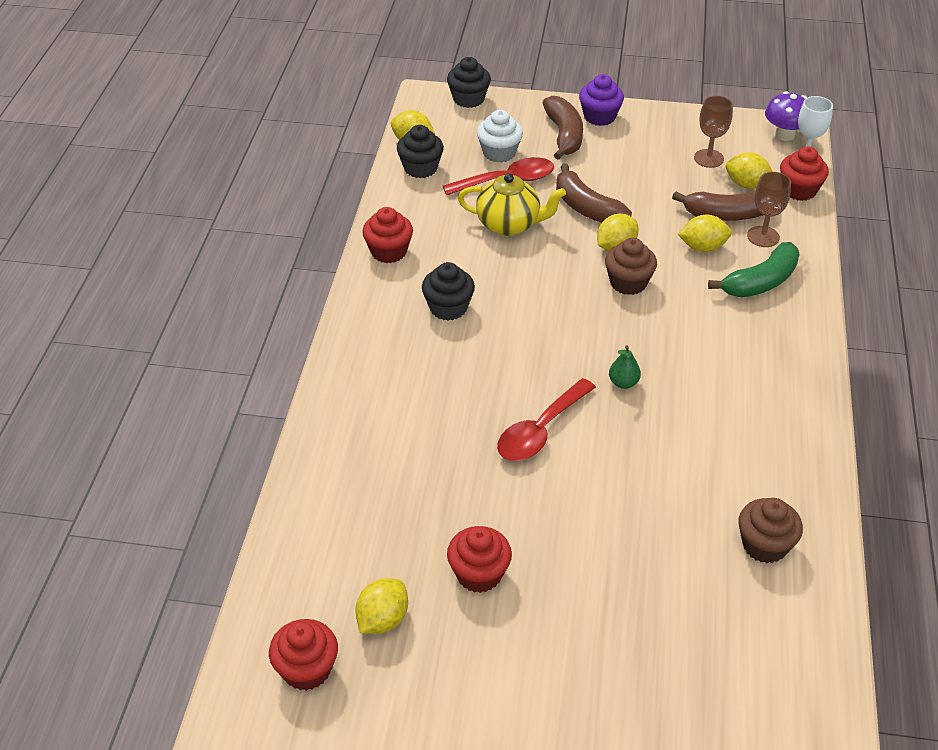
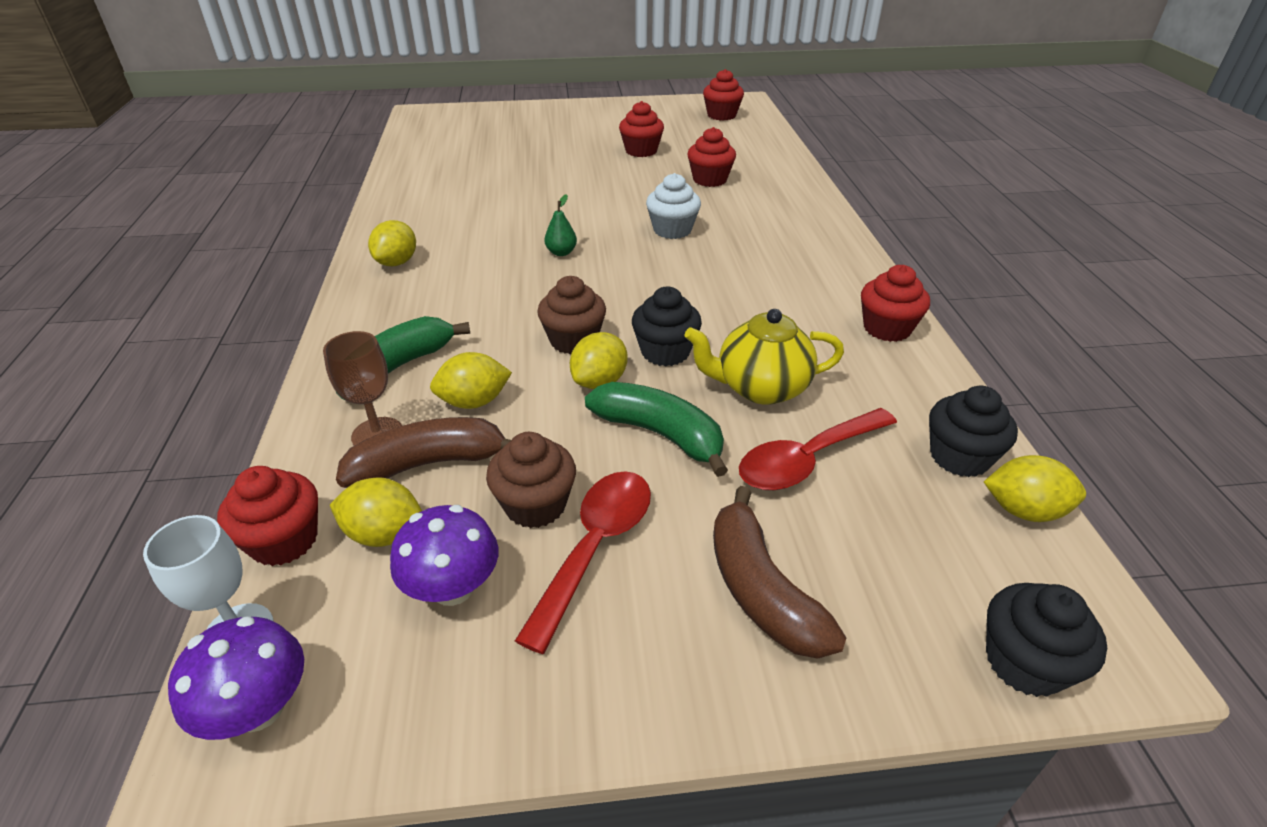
camera: 165 degrees right, 5 degrees down
(383, 619) = (691, 131): yellow lemon -> yellow lemon (397, 262)
(420, 481) = (709, 179): none -> red cupcake
(448, 308) = (771, 285): black cupcake -> black cupcake (665, 352)
(499, 153) = (857, 517): white cupcake -> white cupcake (672, 230)
(540, 431) = (628, 214): red spoon -> red spoon (595, 547)
(586, 208) = (660, 434): brown banana -> green banana
(599, 117) = (707, 670): purple cupcake -> none
(708, 158) = (453, 588): brown goblet -> purple mushroom
(764, 545) = (436, 183): brown cupcake -> brown cupcake (535, 505)

